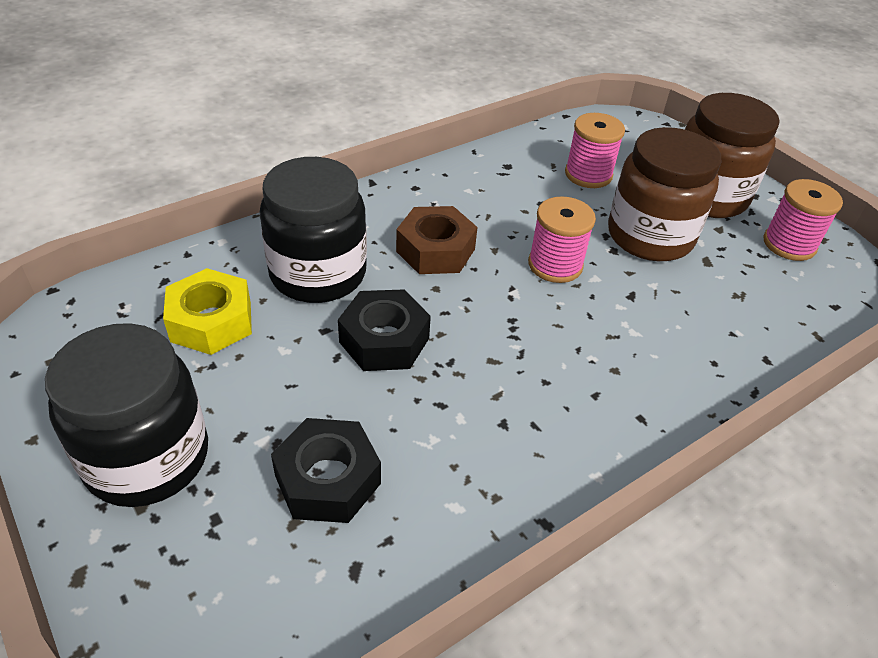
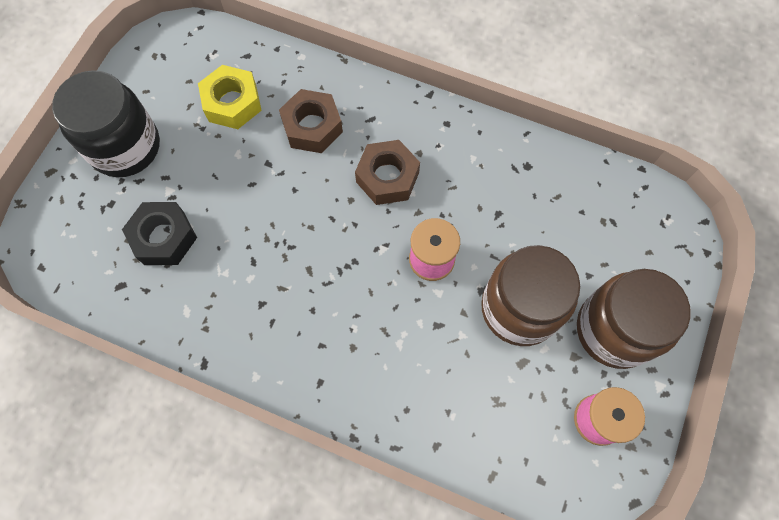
camera: 60 degrees right, 25 degrees up
(318, 274) = (312, 127): black jar -> brown nut
(384, 340) = (282, 200): black nut -> none
(588, 175) = (566, 227): pink spool -> none

